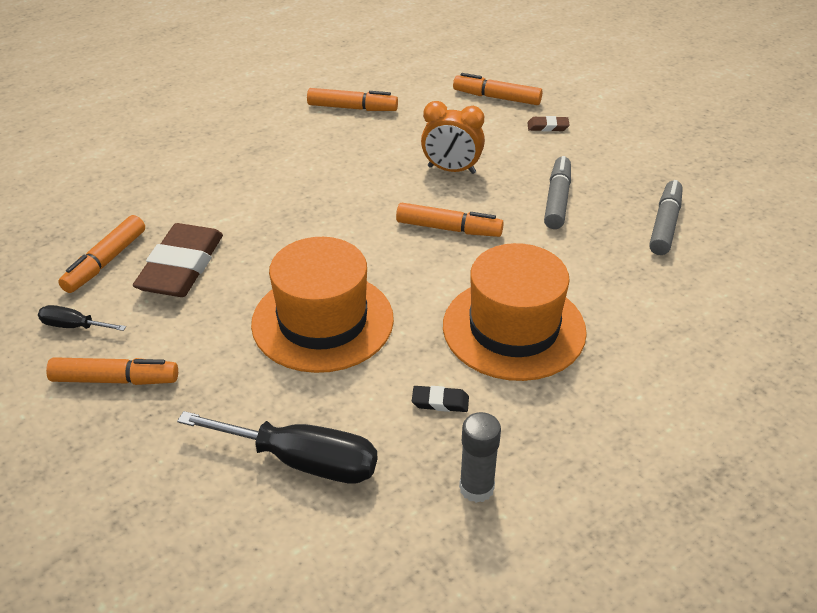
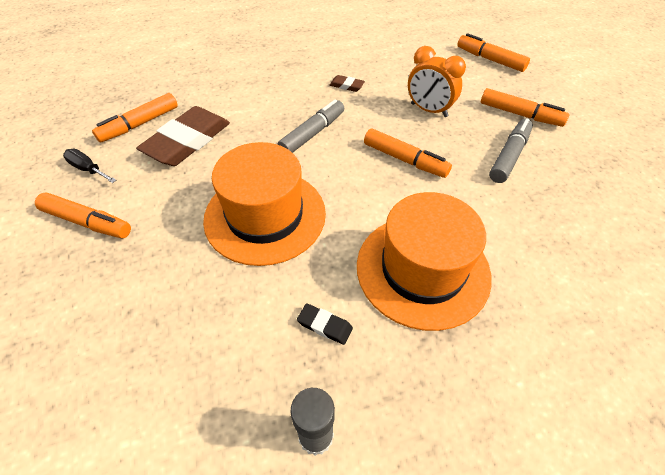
camera: 20 degrees right, 10 degrees up
(302, 461) = (179, 347): black screwdriver -> none
(352, 108) = (374, 46): orange marker -> orange marker (520, 114)
(547, 127) = (524, 91): brown eraser -> brown eraser (346, 86)
(665, 225) = (603, 203): grey marker -> grey marker (312, 133)

